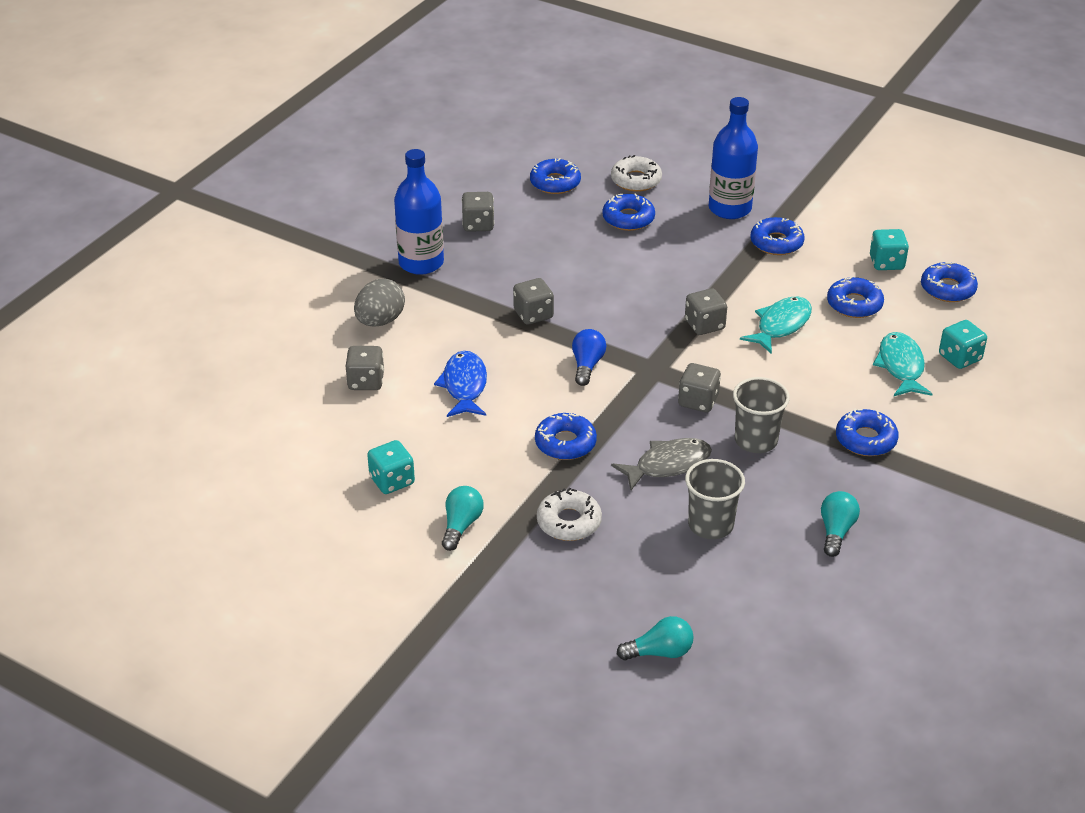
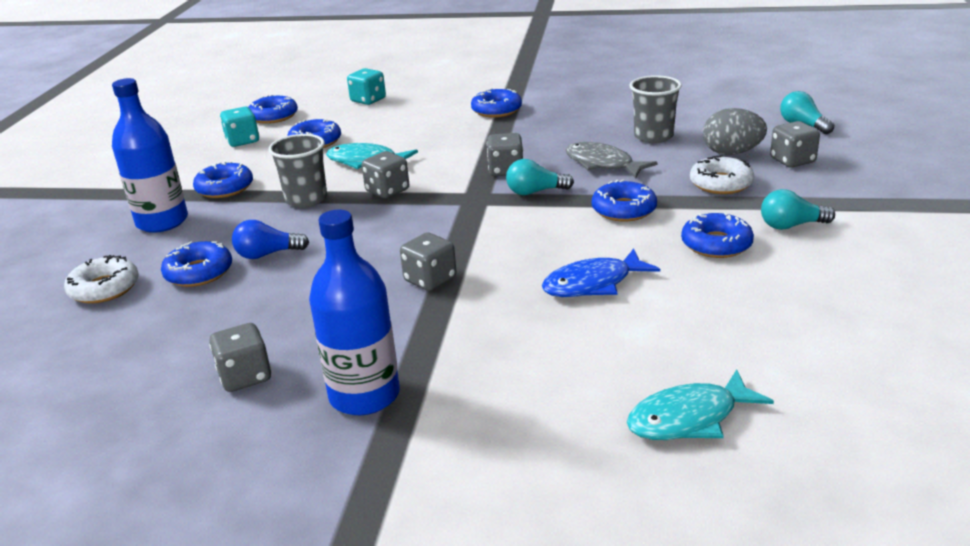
camera: 110 degrees left, 10 degrees down
(366, 381) = (650, 351): grey dice -> grey dice (792, 160)
(380, 321) = (521, 384): grey egg -> grey egg (731, 153)
(392, 481) = (784, 278): turquoise dice -> none
(555, 183) = (117, 345): blue donut -> blue donut (716, 244)
(587, 365) = (497, 228): blue light bulb -> blue light bulb (267, 254)
(756, 440) = (536, 141): grey cup -> grey cup (306, 199)
(836, 531) = (608, 102): turquoise light bulb -> turquoise light bulb (535, 192)
(900, 366) = (394, 114): turquoise fish -> turquoise fish (689, 418)

